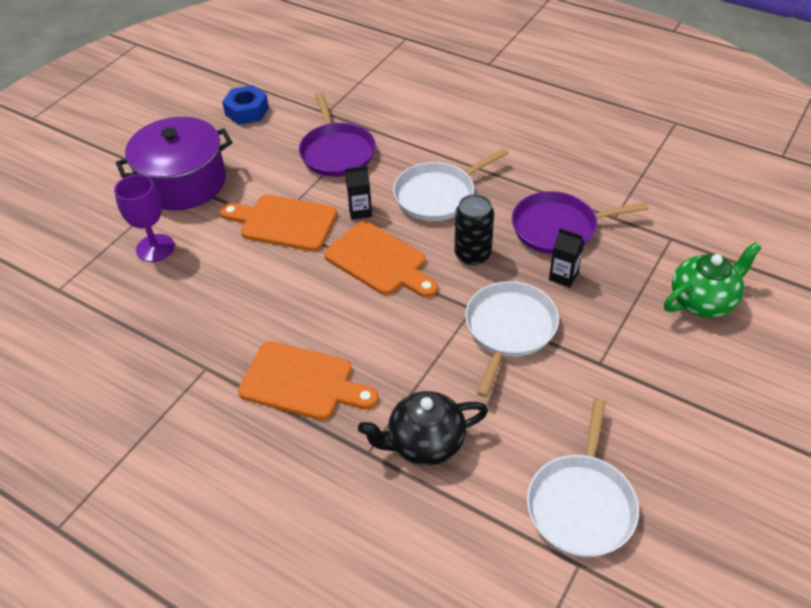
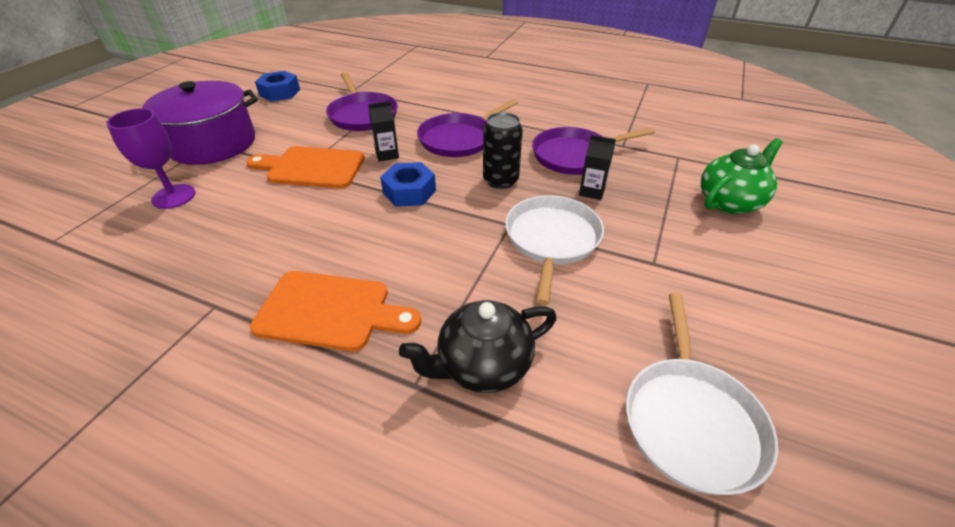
camera: 10 degrees left, 5 degrees down
(379, 261) = (409, 192): orange cutting board -> blue nut
(438, 195) = (459, 139): white pan -> purple pan

